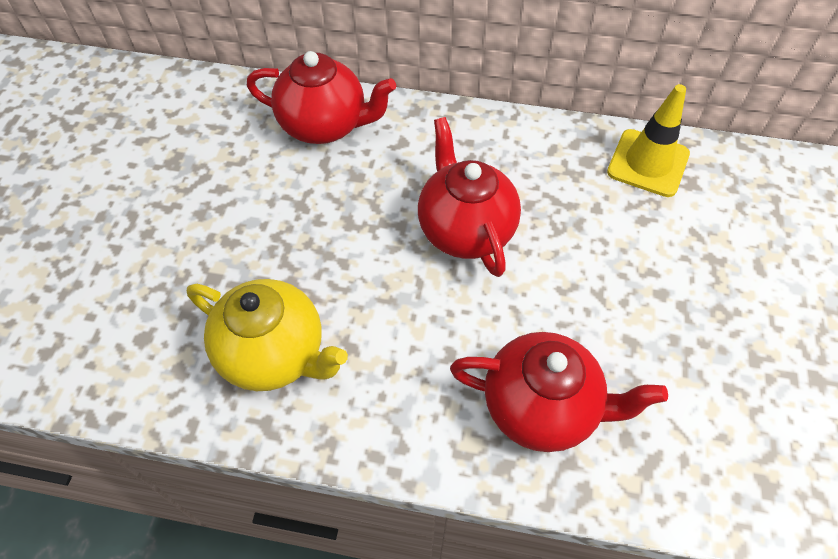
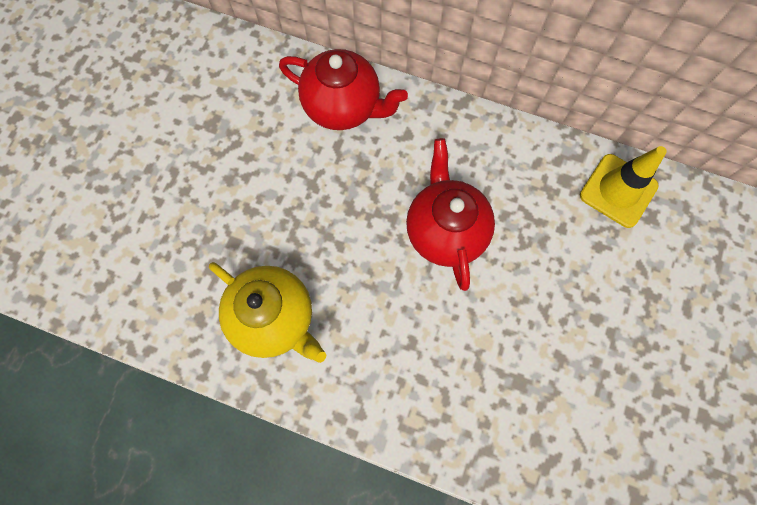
camera: 10 degrees right, 15 degrees up
(542, 407) = (475, 401): red teapot -> none

